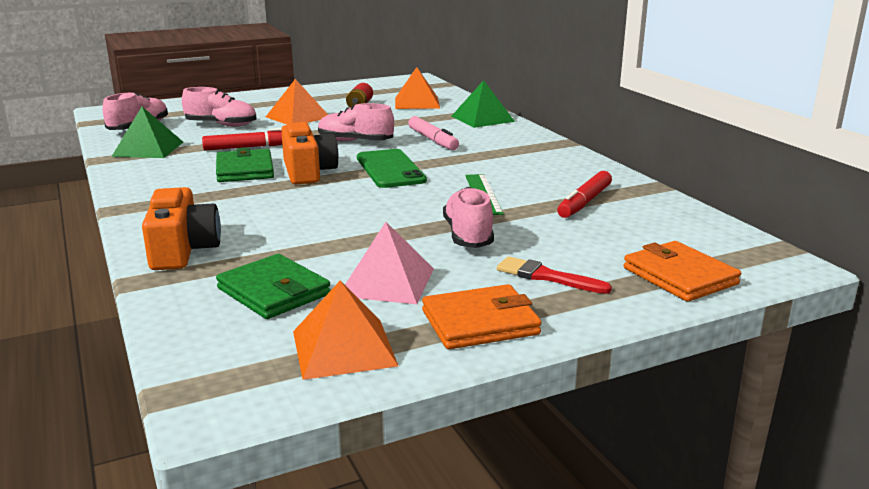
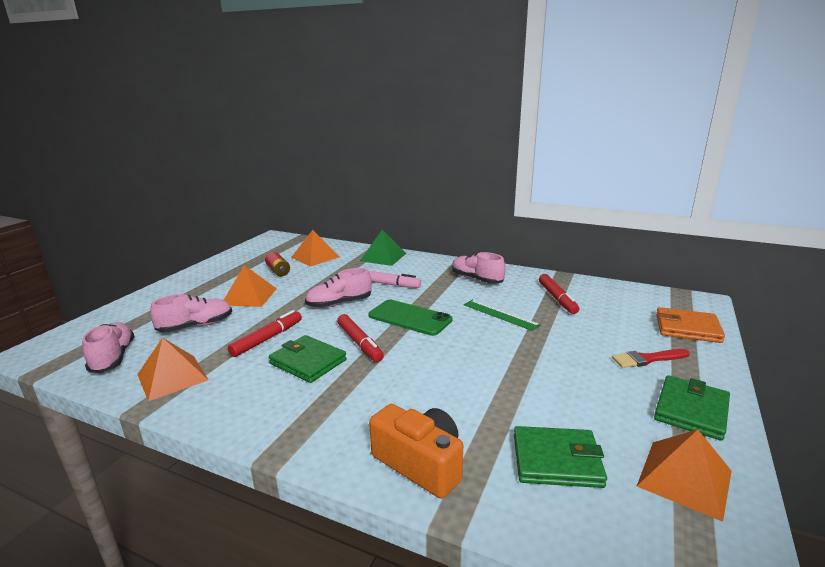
camera: 40 degrees left, 0 degrees up
(148, 149) = (172, 377): green pyramid -> orange pyramid
(308, 172) = (360, 343): orange camera -> red marker
(387, 281) = (594, 409): pink pyramid -> none
(468, 235) = (557, 350): pink shoe -> pink shoe (476, 279)
(480, 322) = (691, 410): orange wallet -> green wallet

